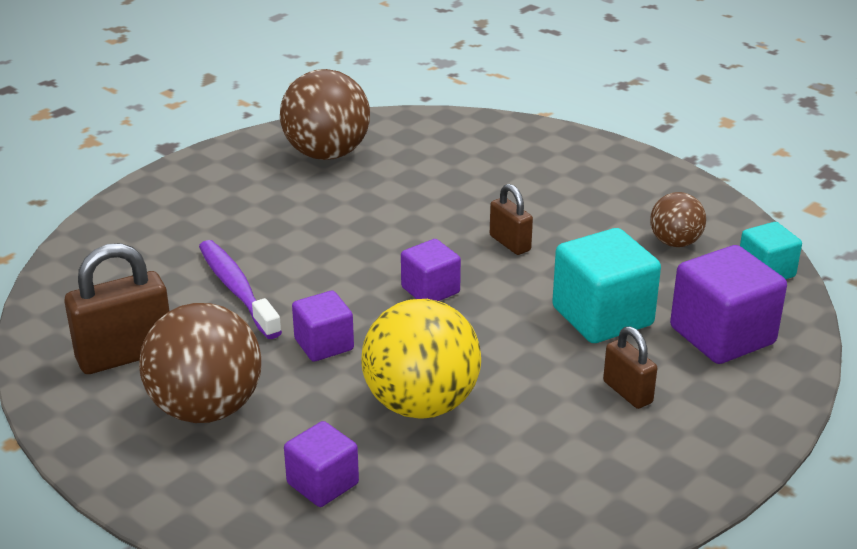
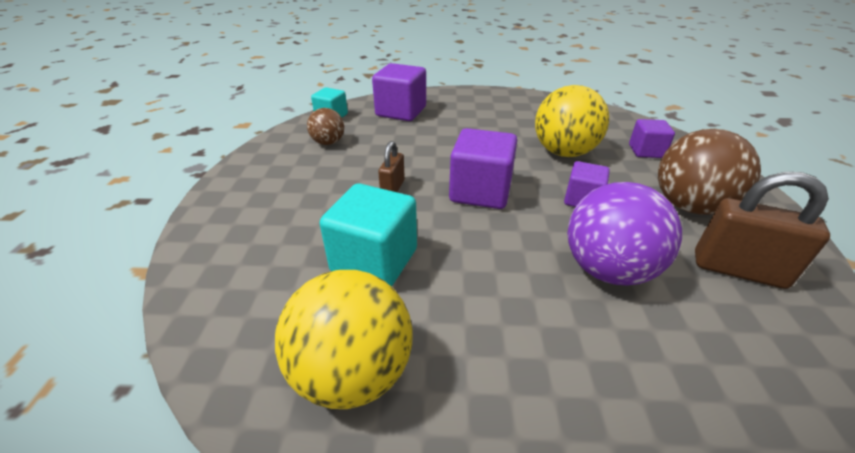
camera: 130 degrees left, 5 degrees up
(237, 289) = (607, 270): purple toothbrush -> purple ball
(327, 154) = (353, 373): brown ball -> yellow ball
(430, 290) = (480, 192): purple cube -> purple cube, size x1.68
(602, 316) = (426, 138): turquoise cube -> turquoise cube (374, 260)
(627, 392) = (472, 117): brown padlock -> none

